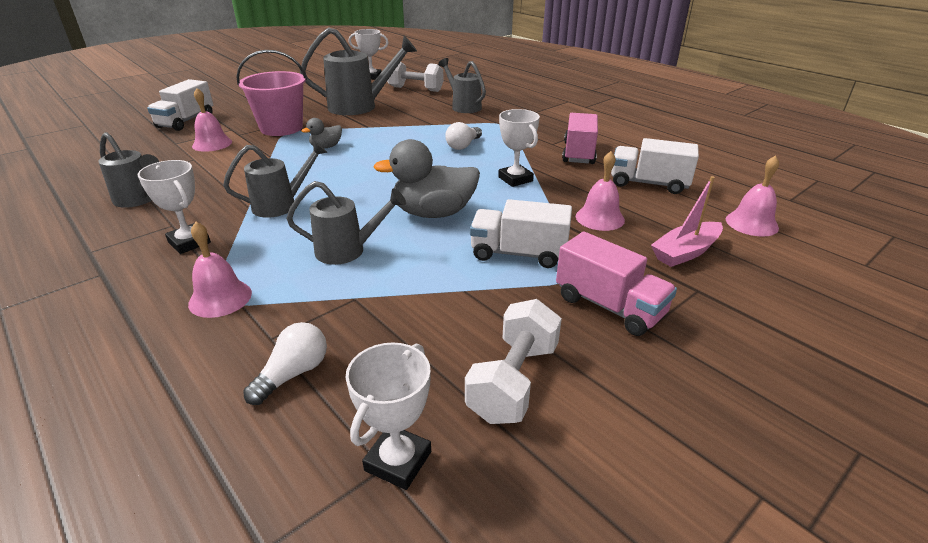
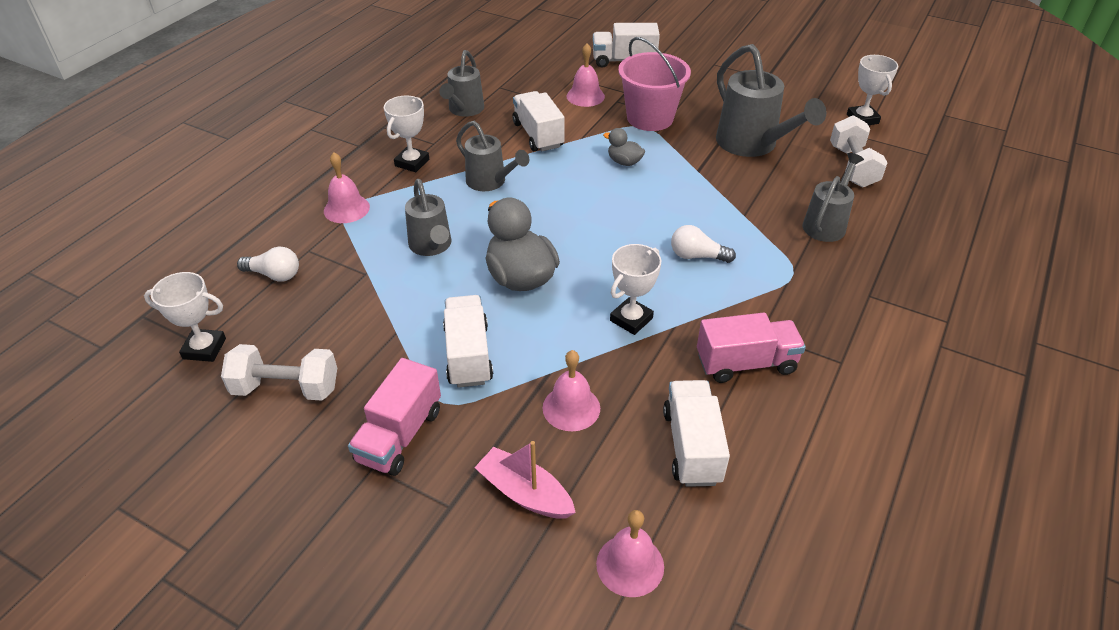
camera: 70 degrees right, 10 degrees up
(239, 172) = (538, 135): none -> white truck

